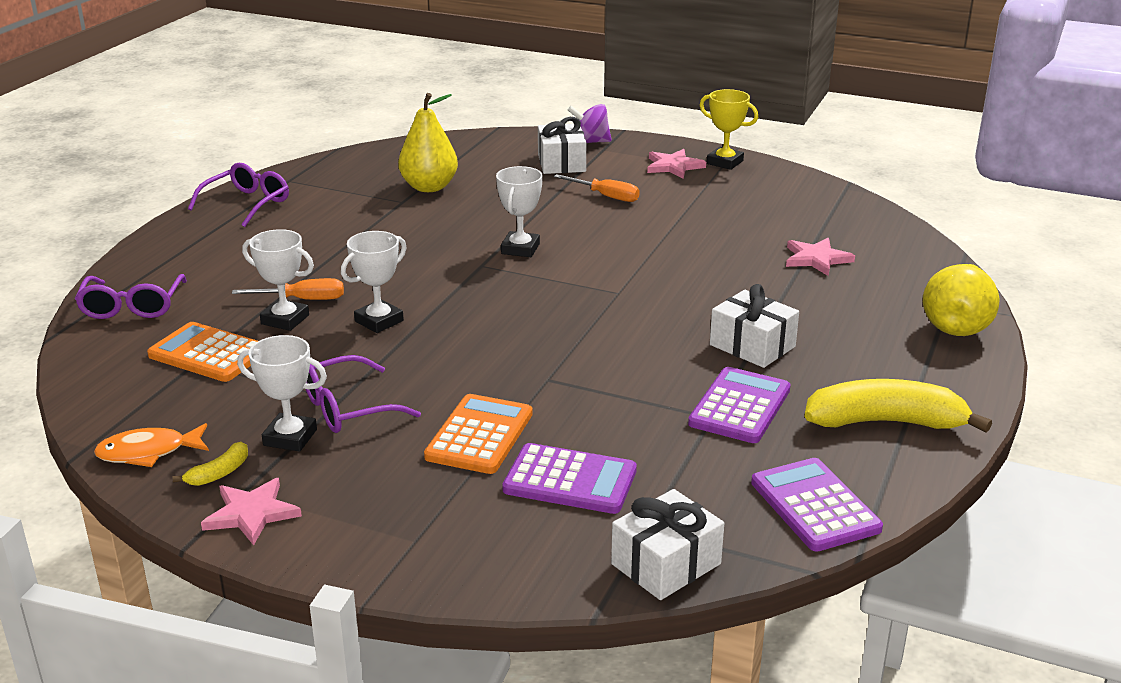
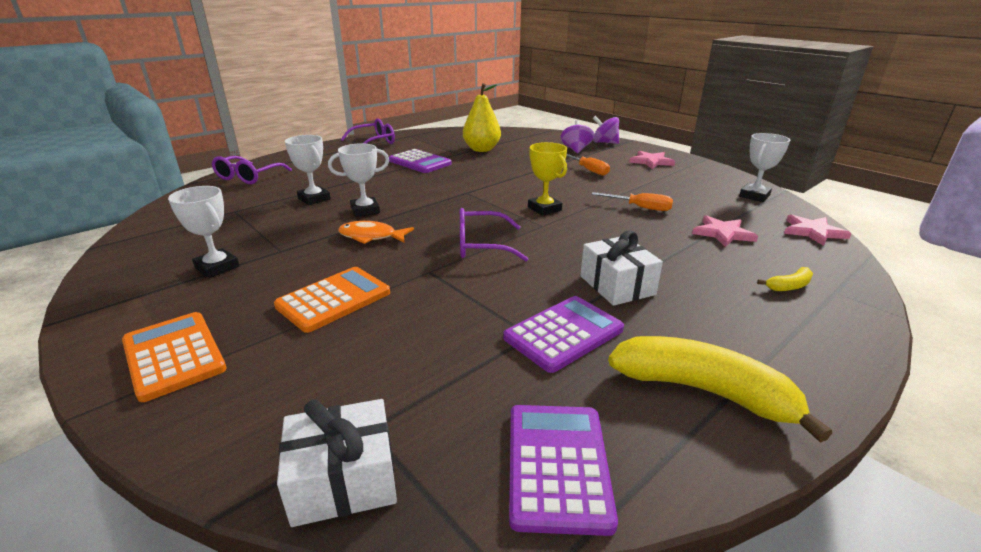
camera: 25 degrees right, 0 degrees up
(148, 452) = (131, 255): orange fish -> orange fish (371, 236)
(209, 353) = (248, 208): orange calculator -> orange calculator (174, 355)
(219, 473) = (145, 279): yellow banana -> yellow banana (789, 286)
(251, 513) = (118, 313): pink star -> pink star (813, 232)
(303, 299) = (338, 191): orange screwdriver -> orange screwdriver (640, 208)
(347, 408) = (276, 257): purple glasses -> purple glasses (481, 245)
(520, 249) = (501, 188): white trophy -> white trophy (754, 196)
(561, 163) = (576, 150): white gift -> purple spinning top
(570, 480) = (355, 357): purple calculator -> purple calculator (419, 162)
(725, 162) = (691, 165): yellow trophy -> yellow trophy (544, 209)
(957, 325) = (837, 313): yellow pear -> none

